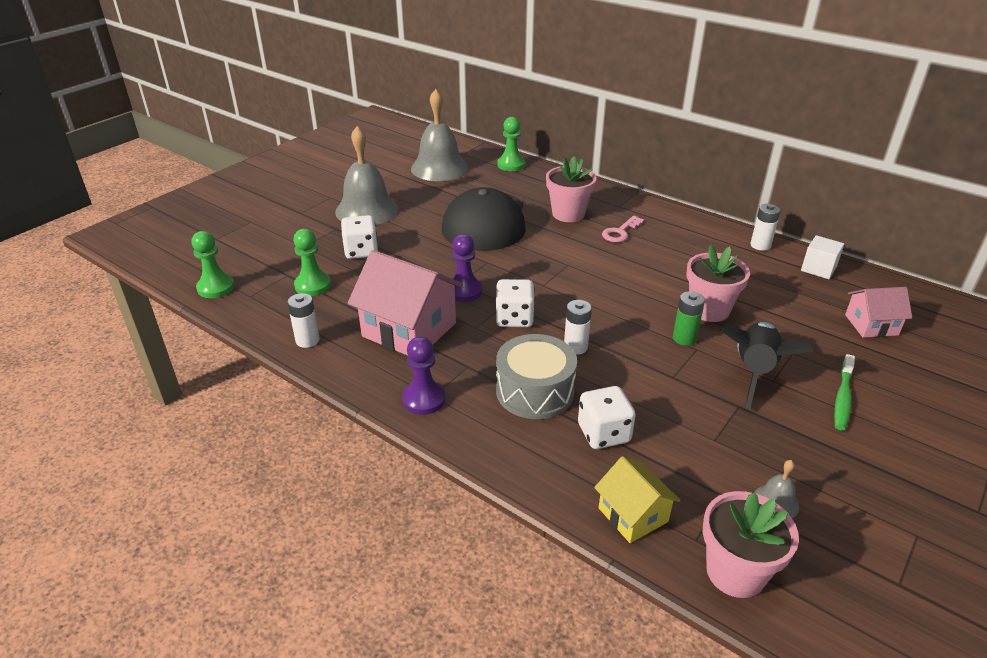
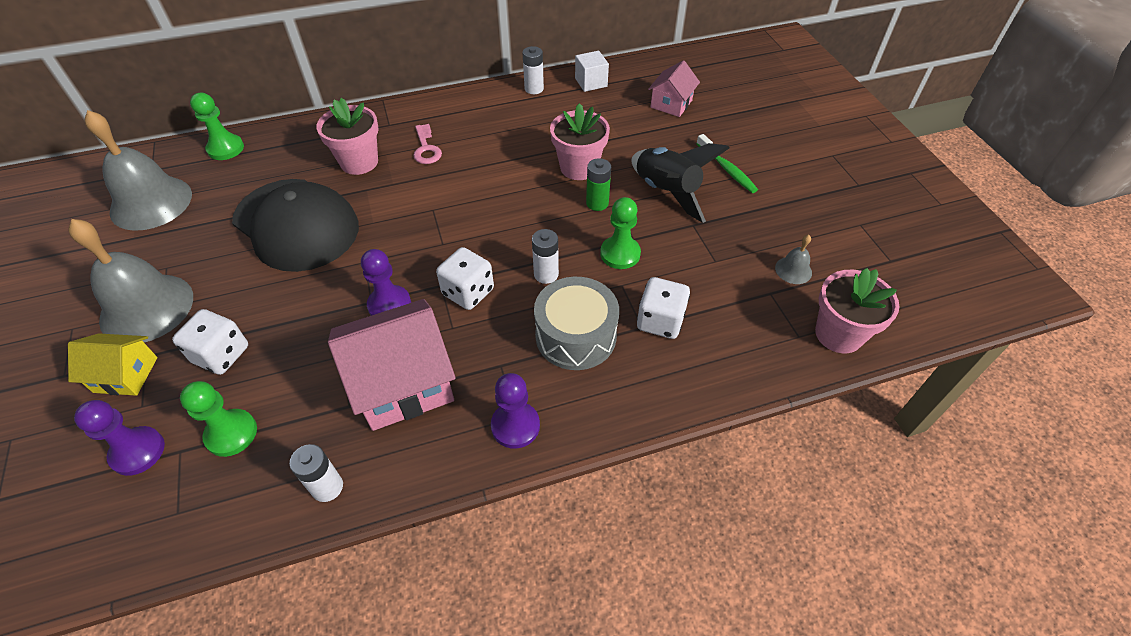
camera: 55 degrees left, 15 degrees up
(216, 287) = (113, 546): green pawn -> green pawn (620, 254)
(275, 262) = (138, 452): none -> purple pawn
(633, 515) = (754, 357): yellow house -> yellow house (126, 374)

